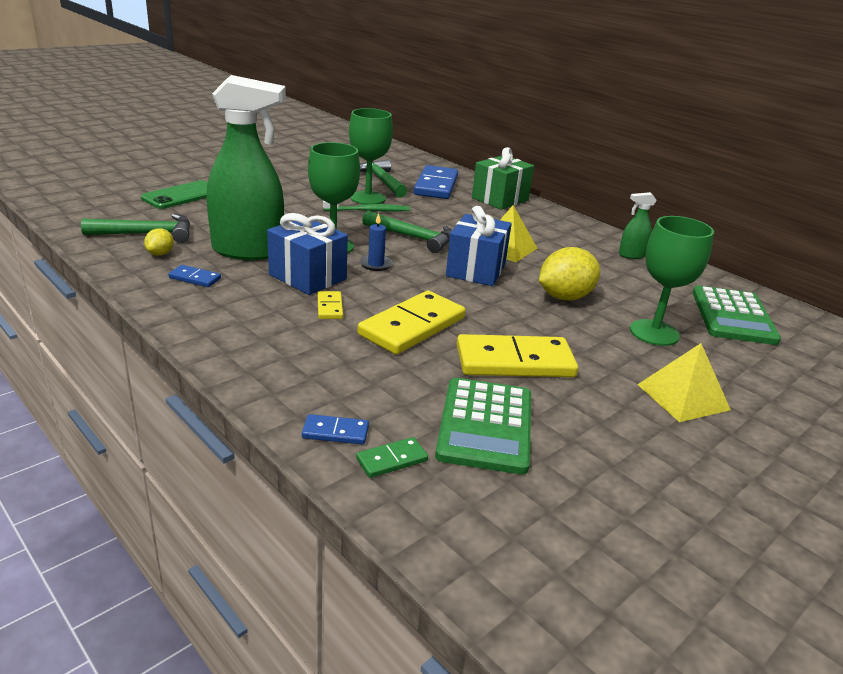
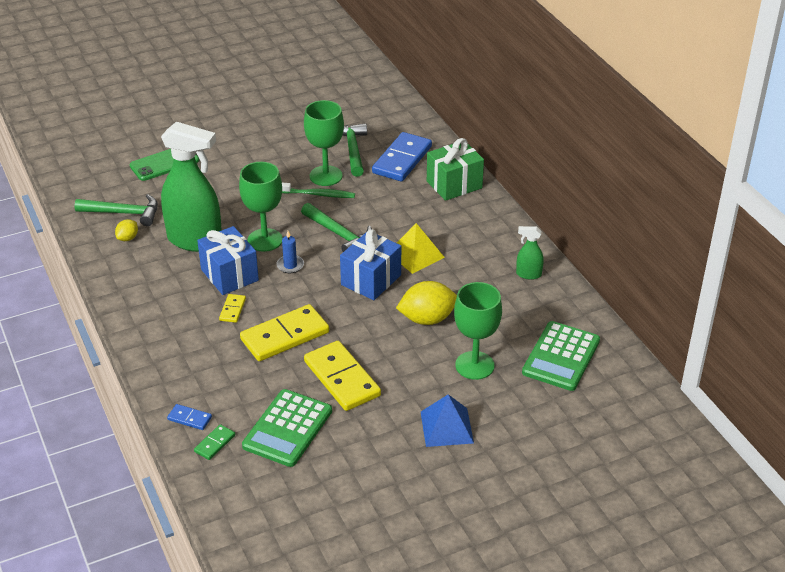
camera: 20 degrees right, 10 degrees up
(195, 278) = (145, 268): blue domino -> none
(392, 460) = (214, 443): green domino -> green domino turned 45 degrees counterclockwise
(514, 361) = (342, 378): yellow domino -> yellow domino turned 45 degrees clockwise
(683, 397) = (446, 427): yellow pyramid -> blue pyramid

